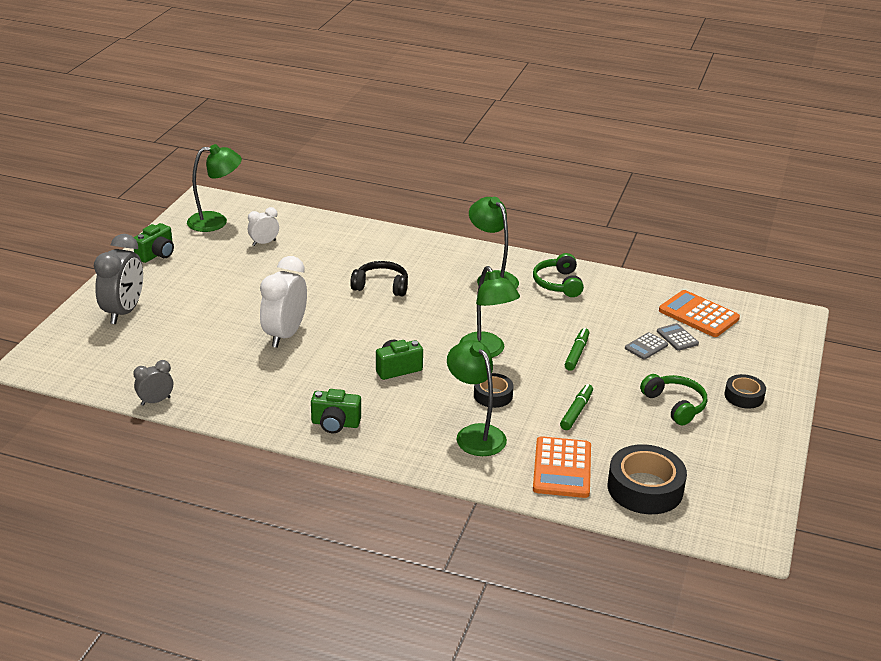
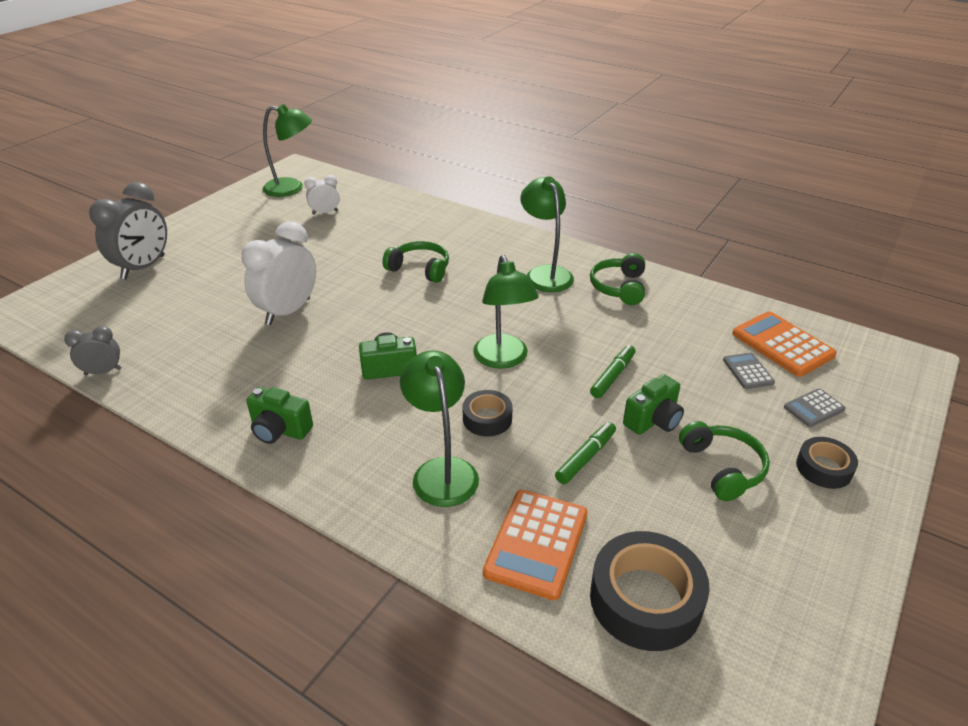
camera: 15 degrees right, 5 degrees up
(156, 254) = (215, 214): green camera -> green camera (653, 420)
(381, 286) = (420, 269): black headphones -> green headphones
(646, 346) = (704, 378): grey calculator -> grey calculator (814, 408)

